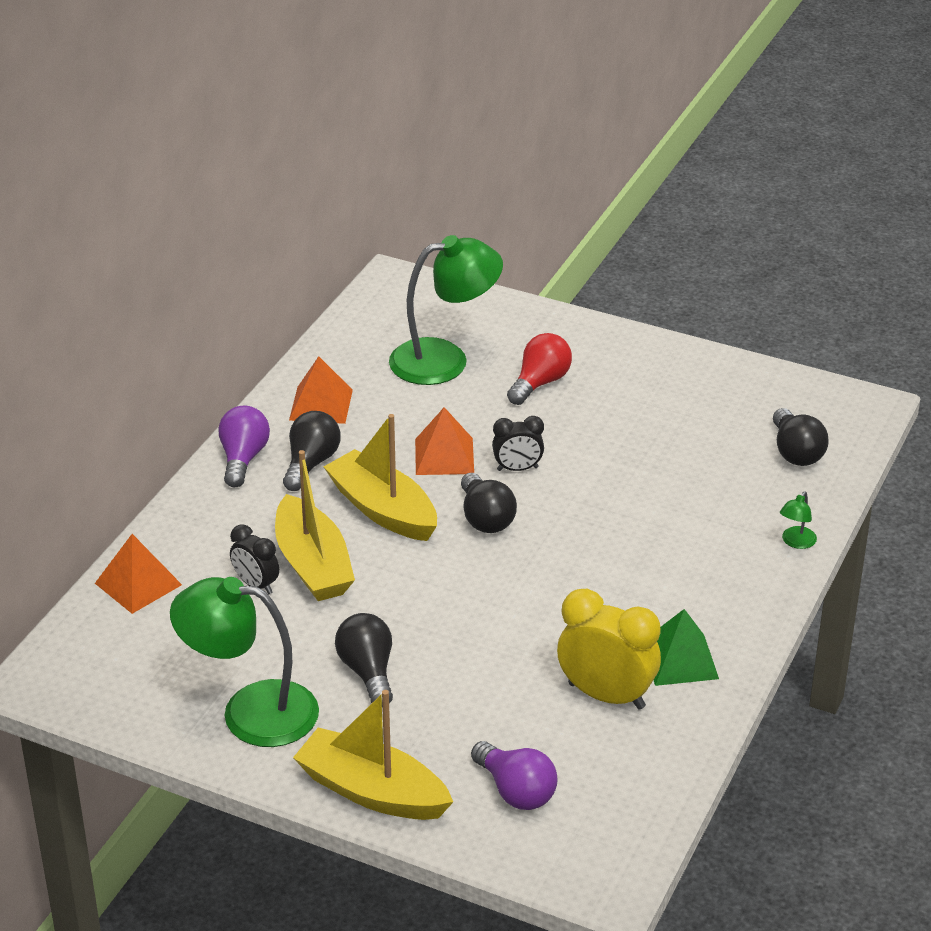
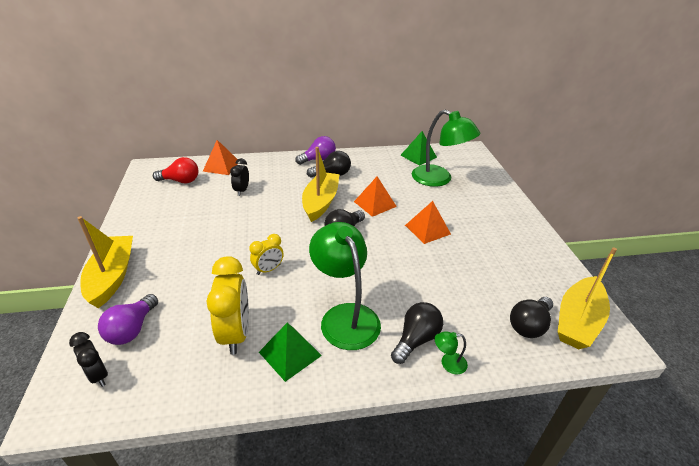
camera: 55 degrees right, 0 degrees up
(250, 711) = (156, 220): green lamp -> green lamp (345, 316)
(313, 564) = (267, 199): yellow boat -> yellow boat (578, 321)
(321, 404) = (371, 163): orange pyramid -> orange pyramid (427, 229)
(354, 344) = (418, 156): none -> green pyramid
(368, 672) = (203, 241): black light bulb -> black light bulb (416, 339)
(503, 625) = (268, 269): none -> yellow clock
(517, 469) = (390, 227): black clock -> black clock (98, 375)
(540, 383) = (459, 209): red light bulb -> red light bulb (181, 181)

